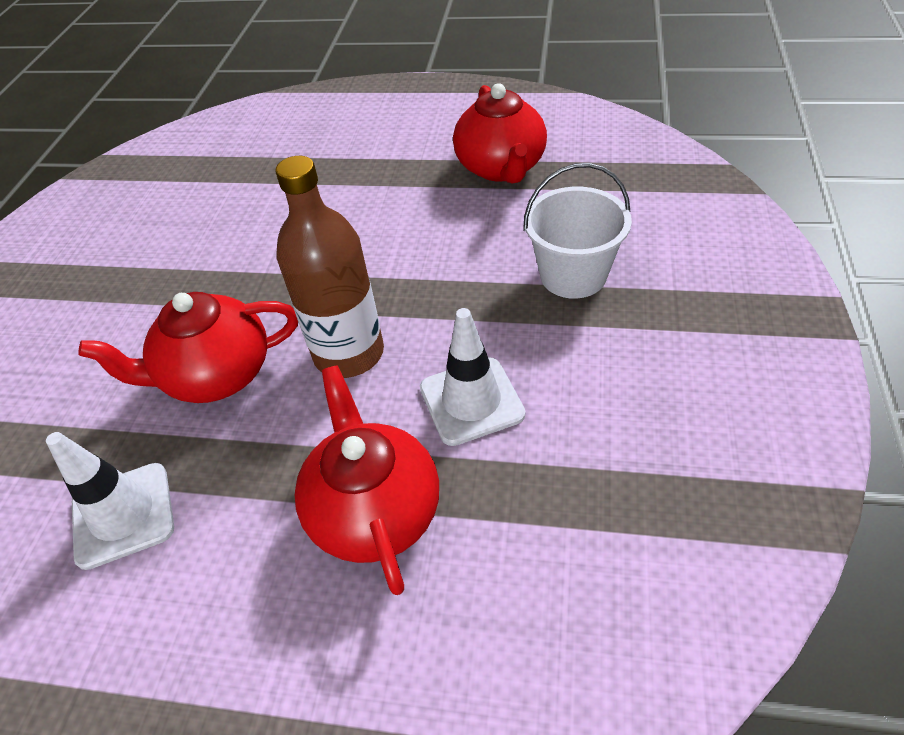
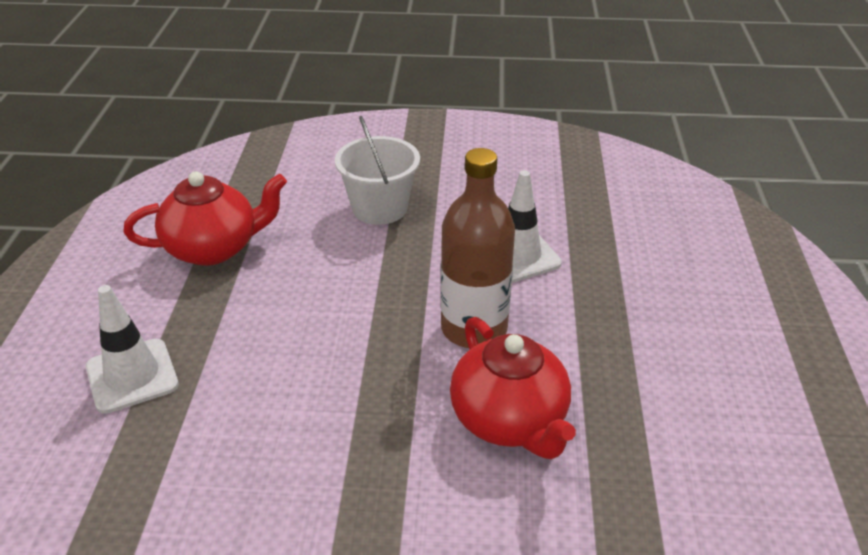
camera: 100 degrees left, 10 degrees down
(123, 515) = (678, 450): white traffic cone -> white traffic cone (132, 376)
(374, 510) = (625, 297): red teapot -> none

